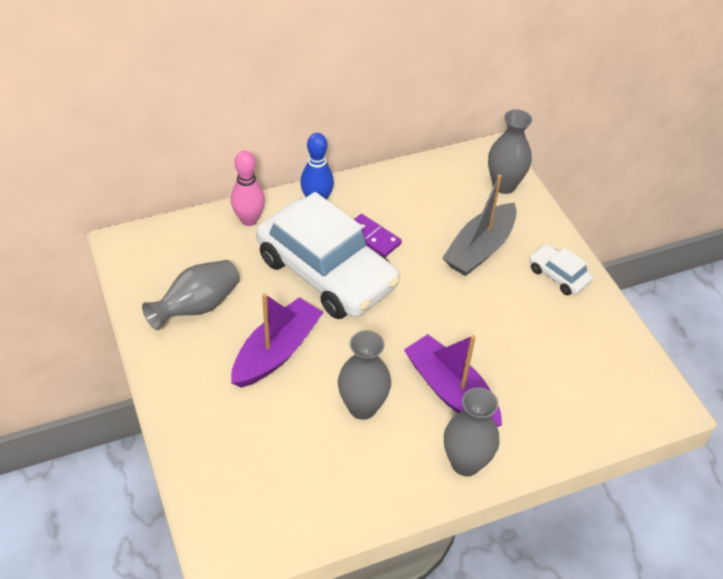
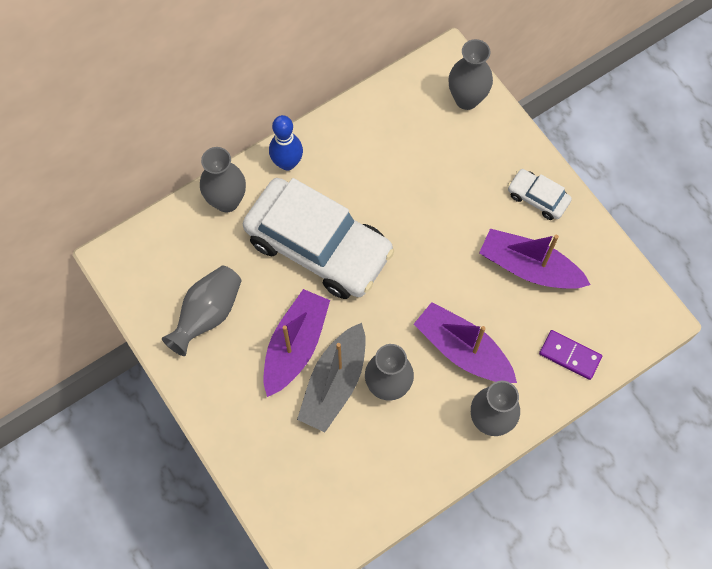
camera: 10 degrees left, 20 degrees up
(249, 220) = (227, 201): pink bowling pin -> grey vase
(372, 237) = (352, 194): purple domino -> purple domino (570, 355)
(480, 249) = (458, 184): grey boat -> grey boat (334, 383)
(537, 332) = (529, 267): none -> purple boat

